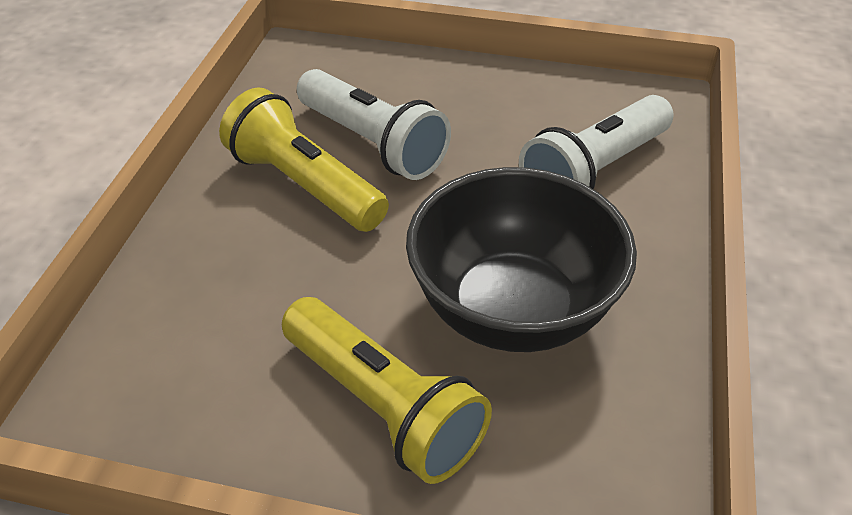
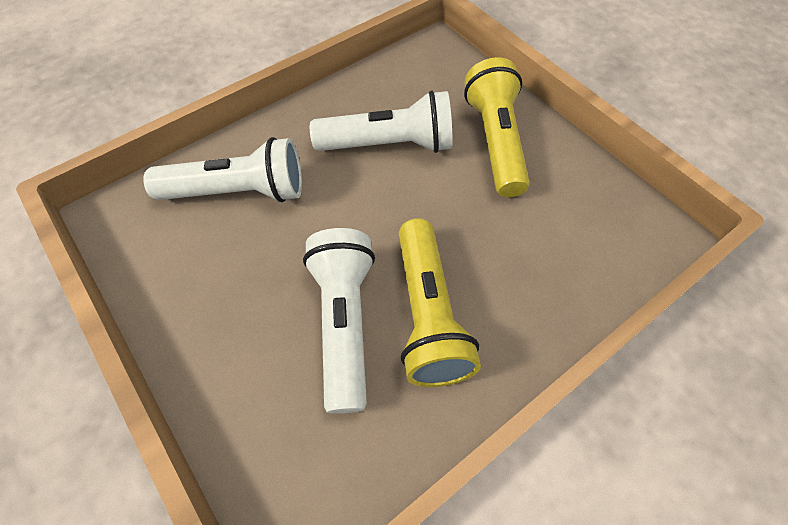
camera: 140 degrees left, 15 degrees up
(512, 311) = (389, 144): black bowl -> white flashlight

